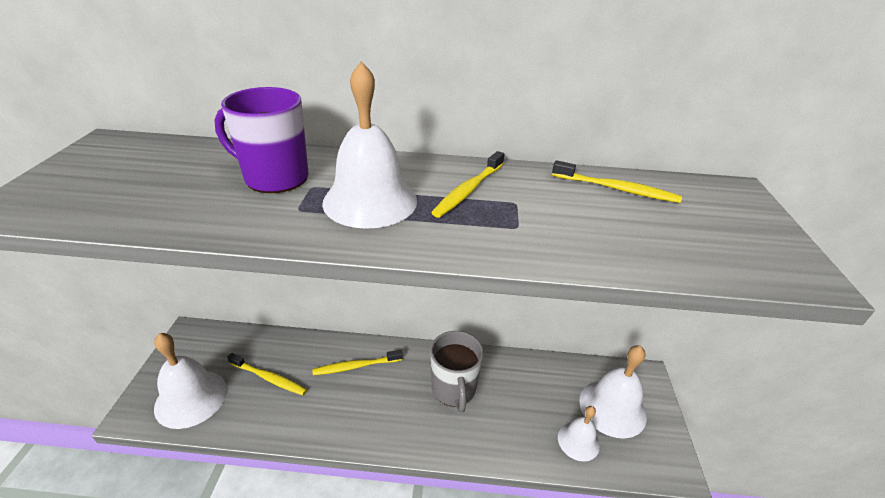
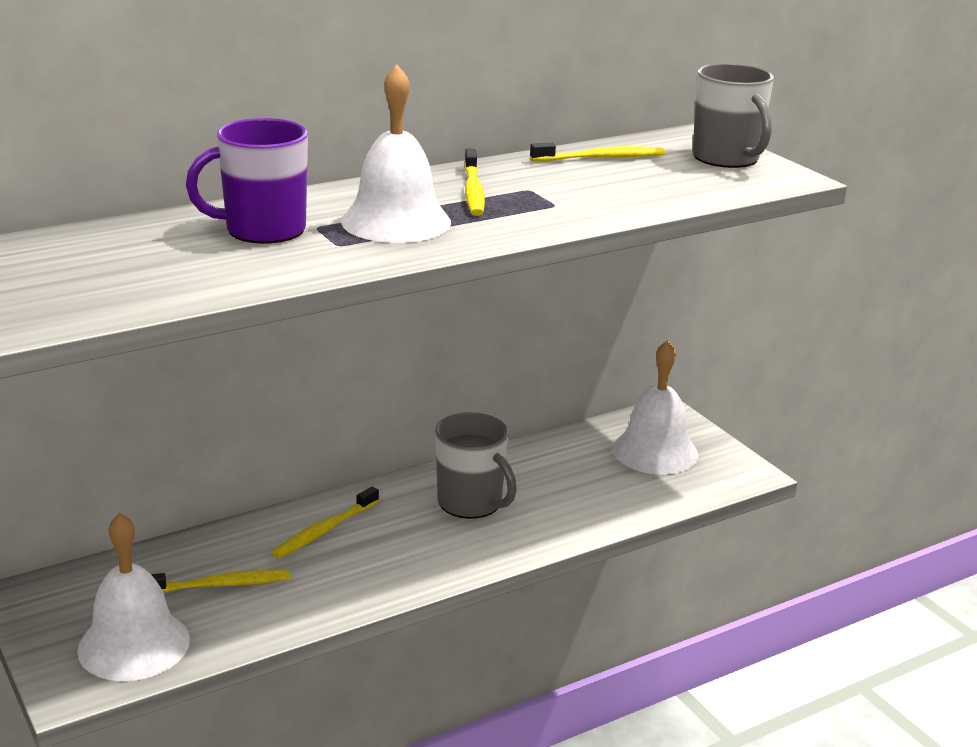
camera: 35 degrees left, 10 degrees down
(578, 441) = (644, 490): white bell -> none
(745, 226) = (727, 158): none -> grey mug

